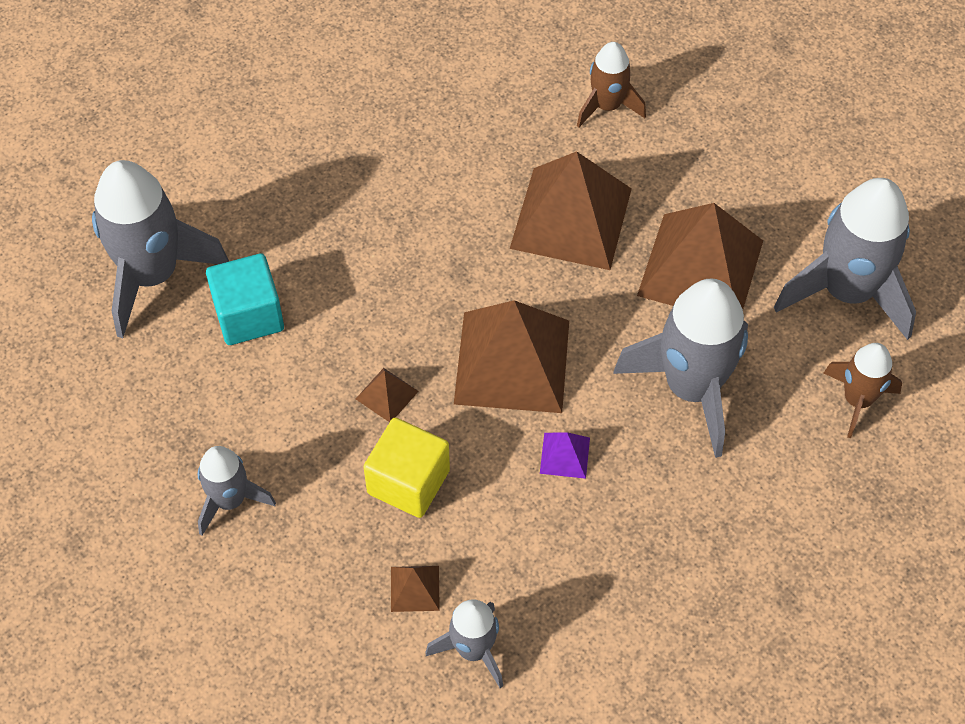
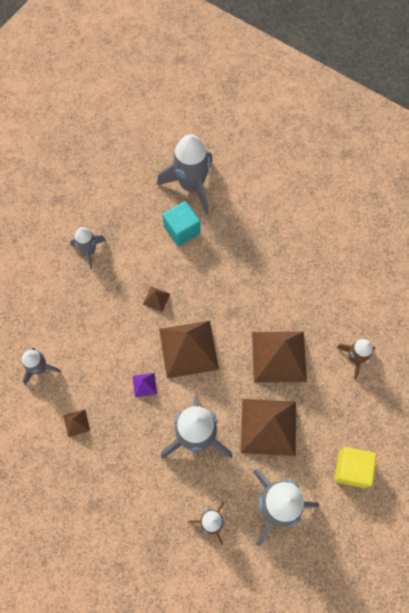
camera: 75 degrees right, 10 degrees up
(408, 482) = (114, 320): yellow cube -> yellow cube (351, 469)
(415, 588) = (64, 336): brown pyramid -> brown pyramid (76, 423)

